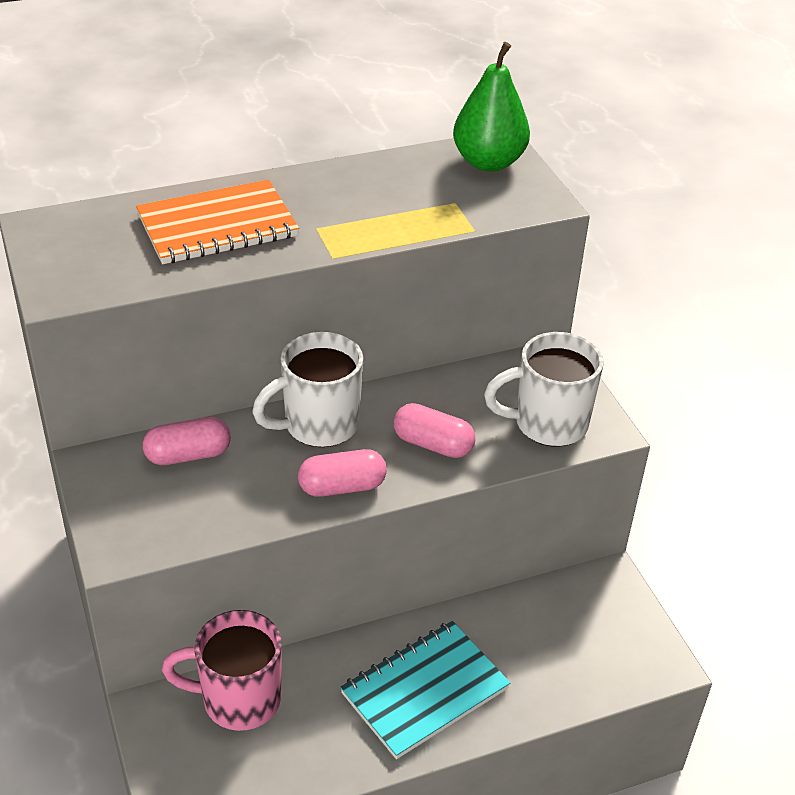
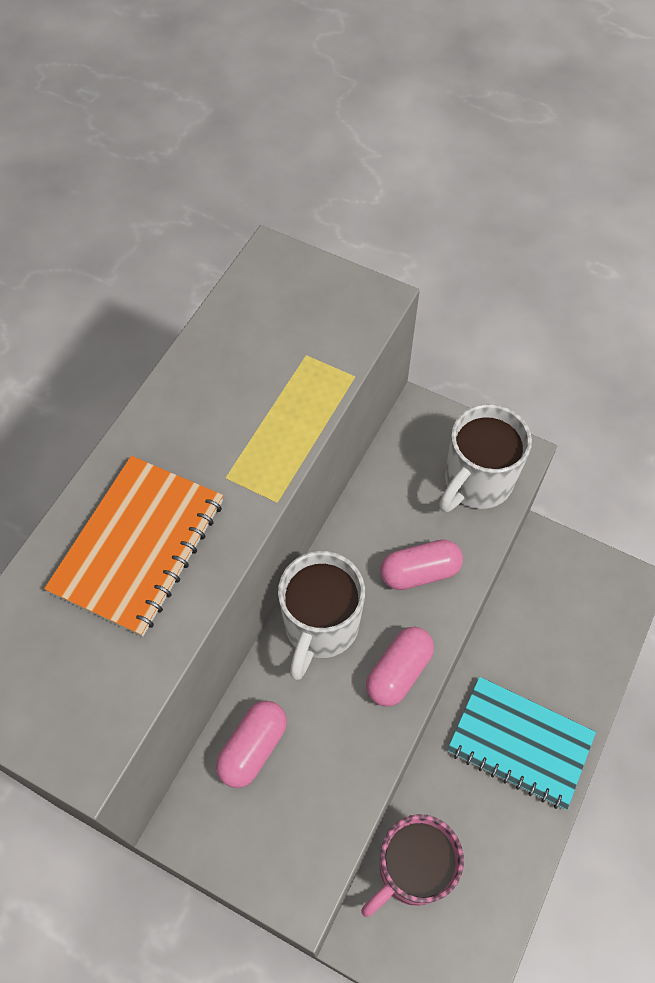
camera: 40 degrees left, 20 degrees up
(425, 691) = (520, 743): turquoise notebook -> turquoise notebook turned 75 degrees counterclockwise
(488, 162) = (283, 285): green pear -> none

